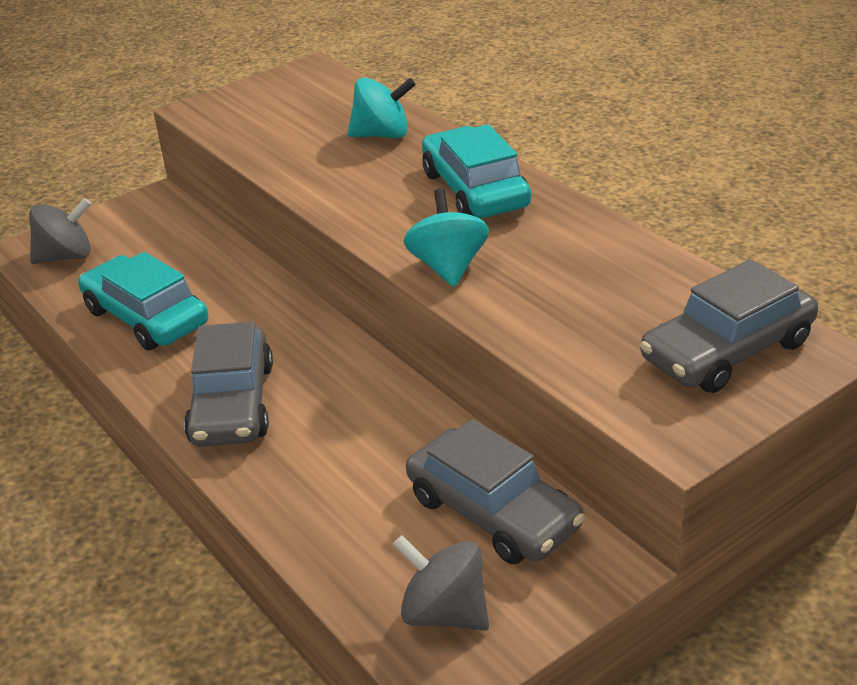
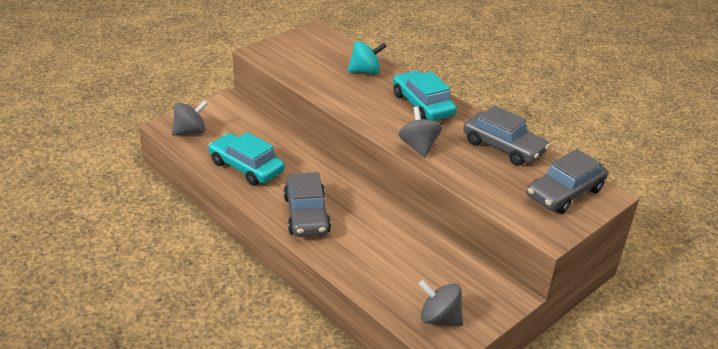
camera: 10 degrees left, 0 degrees up
(448, 267) = (418, 146): turquoise spinning top -> grey spinning top
(493, 512) = (453, 271): grey car -> grey car (503, 147)

